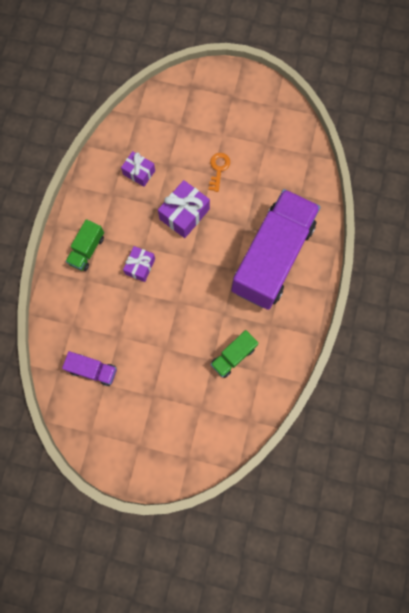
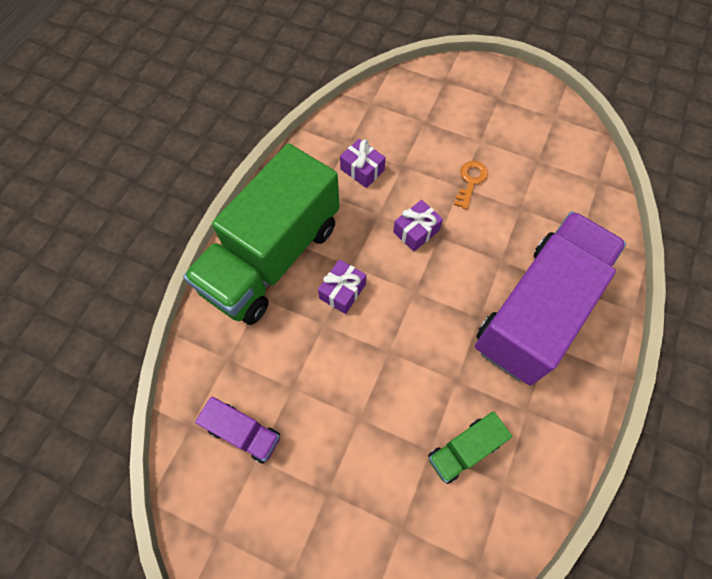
camera: 10 degrees right, 10 degrees down
(87, 250) = (272, 257): green truck -> green truck, size x2.37
(184, 214) = (416, 231): purple gift -> purple gift, size x0.65

